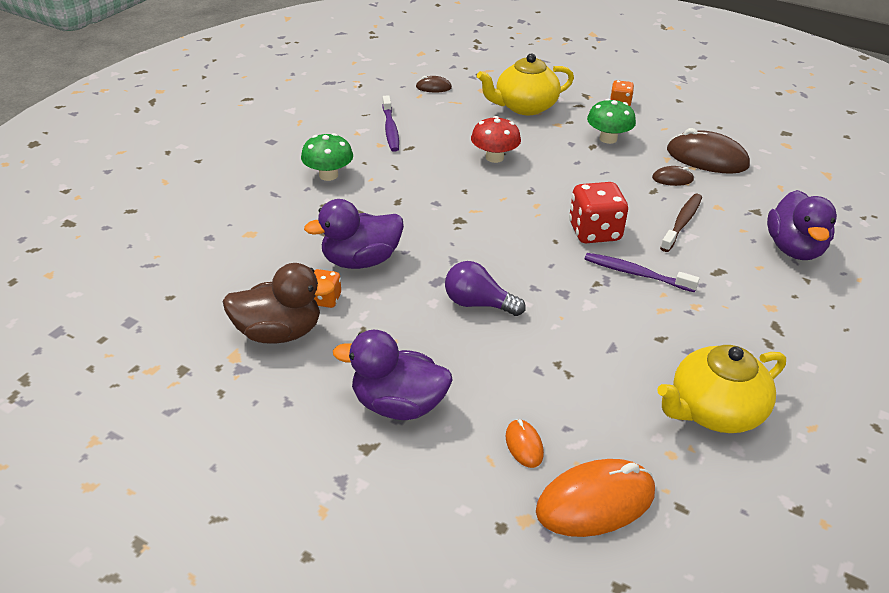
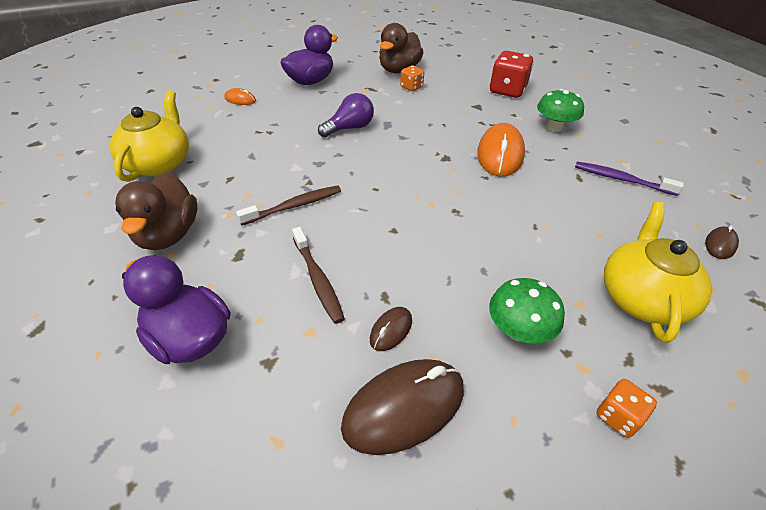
camera: 125 degrees right, 5 degrees up
(360, 260) = (436, 107): purple duck -> none
(494, 157) = (530, 217): red mushroom -> none
(594, 232) = (364, 214): red dice -> red dice (507, 90)
(595, 502) = (186, 102): orange mouse -> orange mouse (500, 154)
(636, 274) = (294, 206): purple toothbrush -> brown toothbrush
(761, 323) = (168, 234): none -> brown duck

